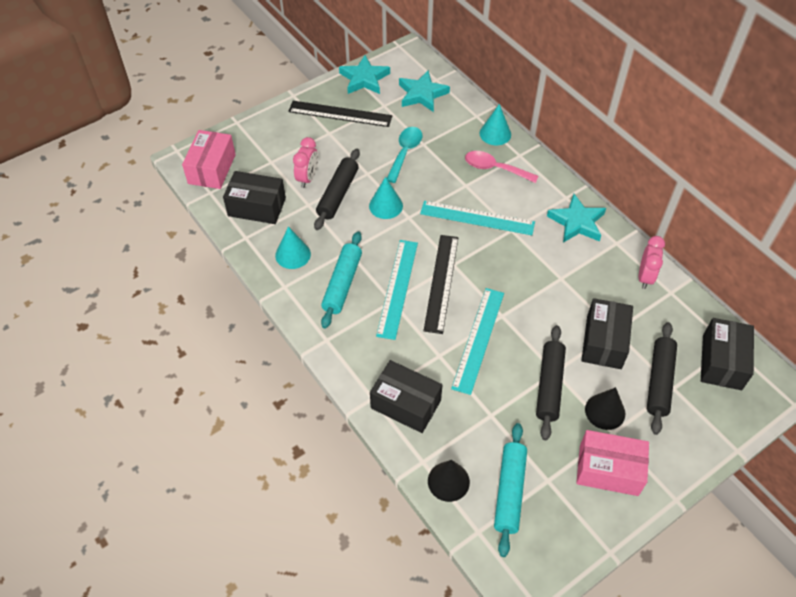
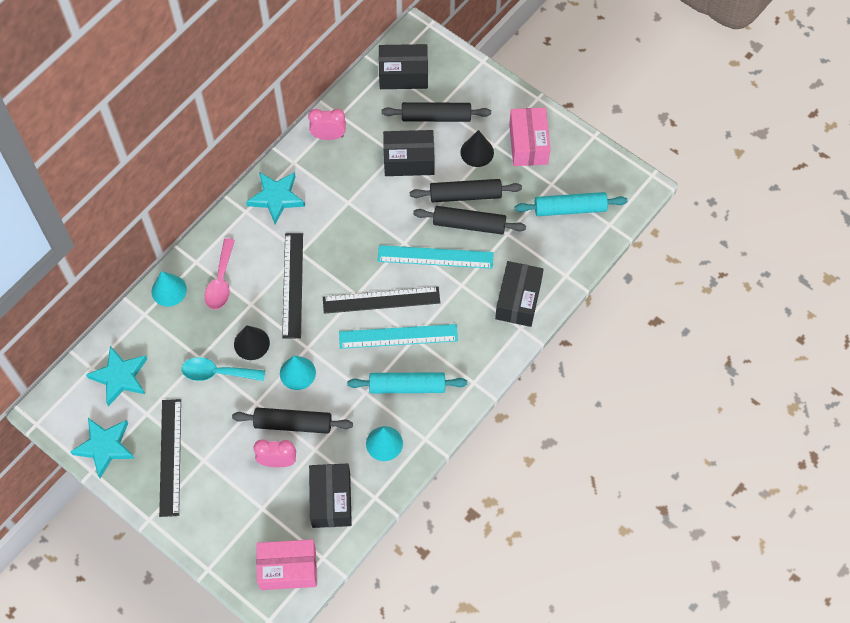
camera: 105 degrees left, 10 degrees up
(448, 481) = (576, 253): black cone -> black cone (251, 343)
(477, 218) = (293, 285): turquoise ruler -> black ruler
(511, 380) = (469, 224): none -> black rolling pin

